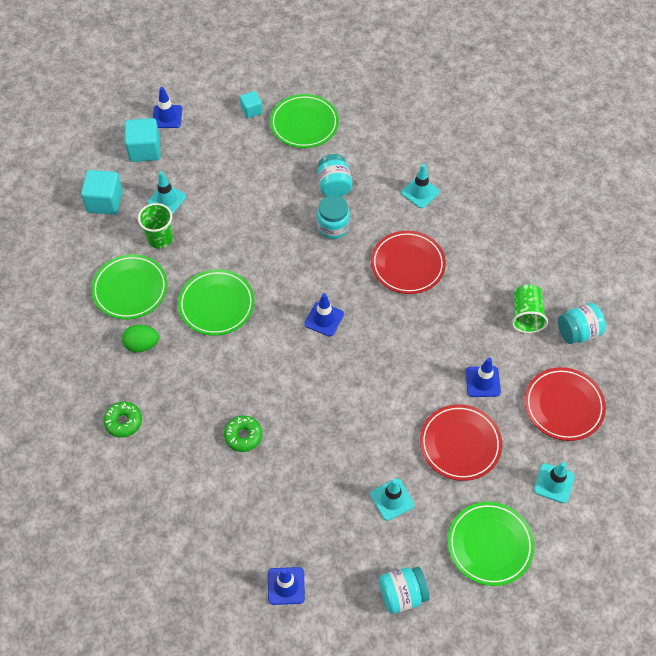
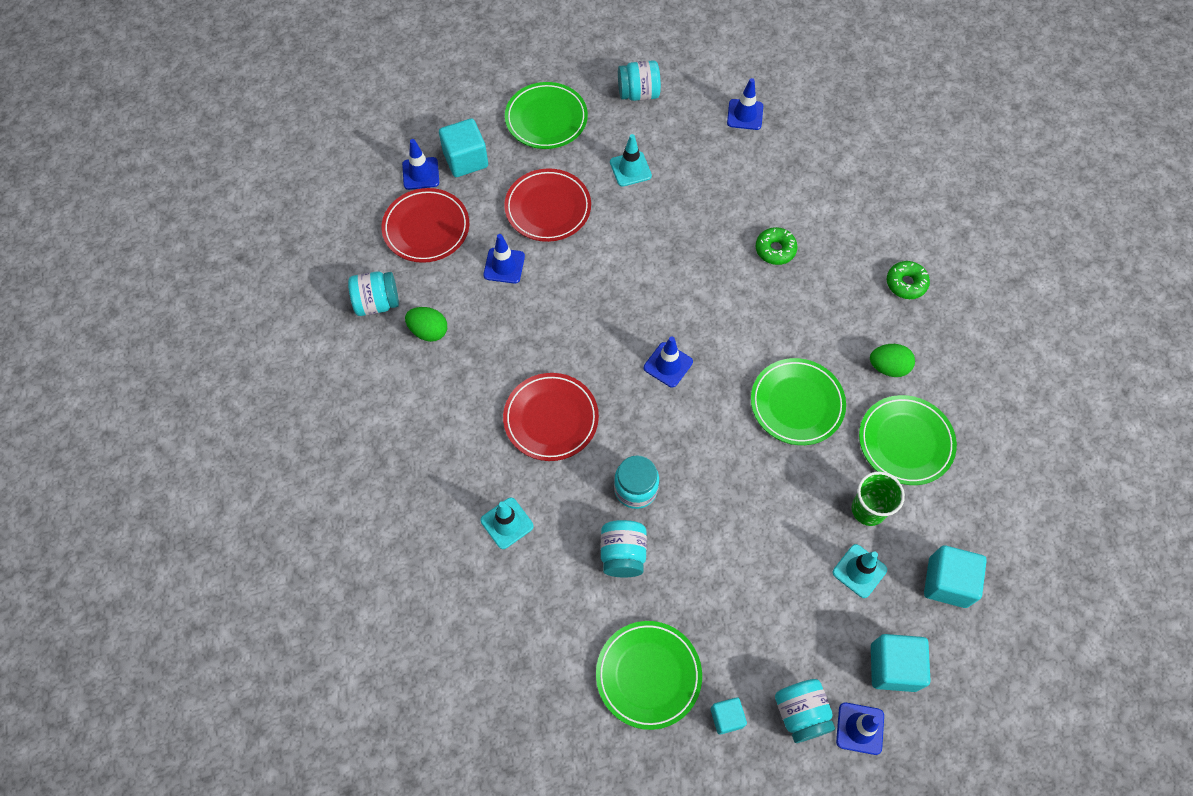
camera: 170 degrees left, 5 degrees up
(205, 119) = (800, 713): none -> turquoise jar
(526, 316) = (429, 331): green cup -> green egg
(554, 483) = (465, 159): turquoise traffic cone -> turquoise cube
(590, 461) = (421, 173): none -> blue traffic cone

